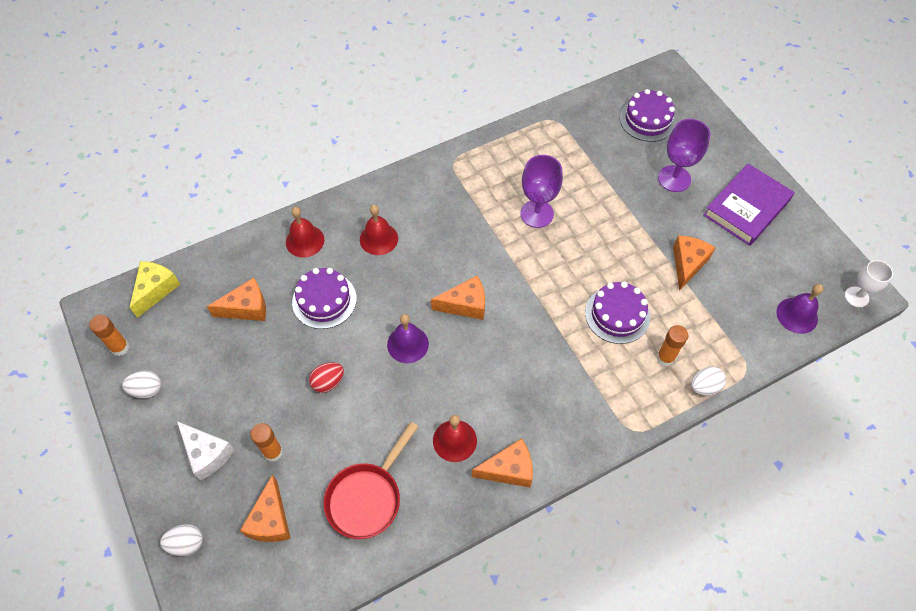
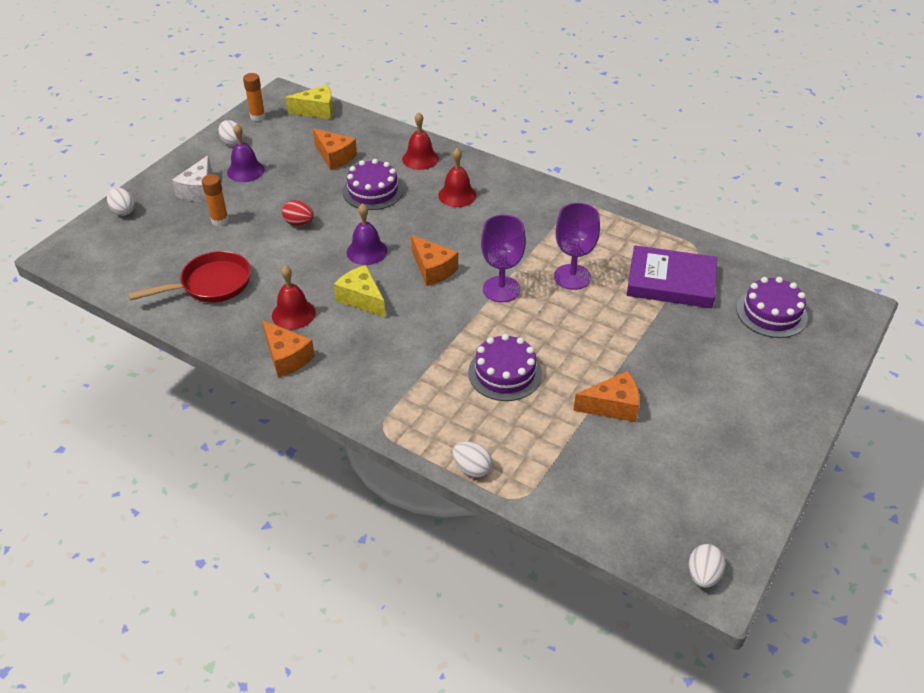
camera: 60 degrees right, 15 degrees down
(270, 520) = (163, 242): orange cheese -> none
(367, 497) = (211, 284): red pan -> red pan turned 150 degrees clockwise
(469, 376) = (361, 299): none -> yellow cheese
(665, 358) = (483, 426): orange glue stick -> none
(674, 179) = (714, 359): purple goblet -> purple goblet (501, 289)
(746, 208) = (735, 432): purple book -> purple book (671, 282)
(797, 315) = (627, 523): purple bell -> purple bell (245, 171)
(856, 297) = (703, 575): white goblet -> white egg

